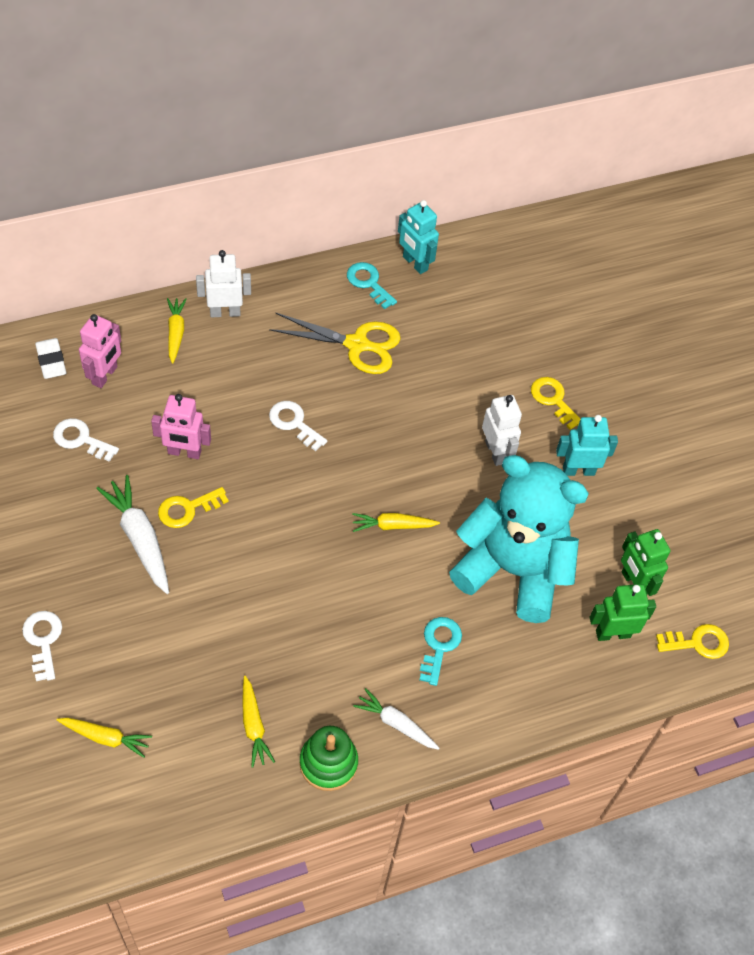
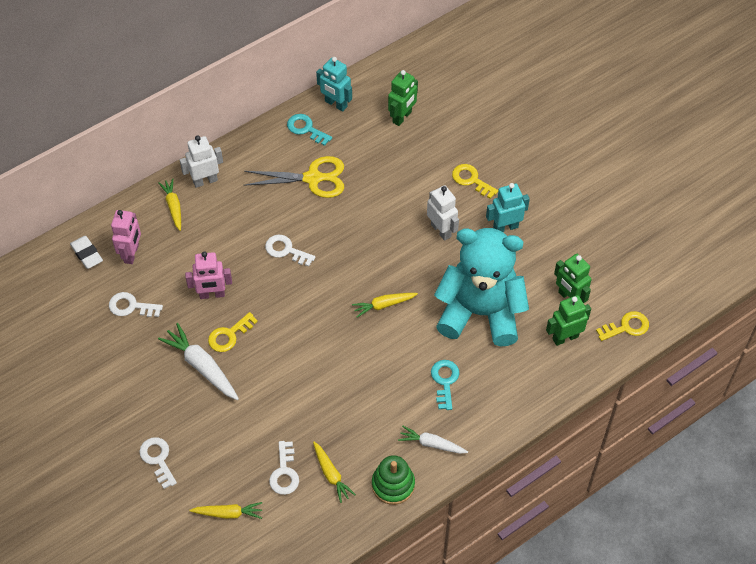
camera: 10 degrees left, 0 degrees up
(195, 705) = (284, 473): none -> white key
(491, 300) = (402, 117): none -> green robot

